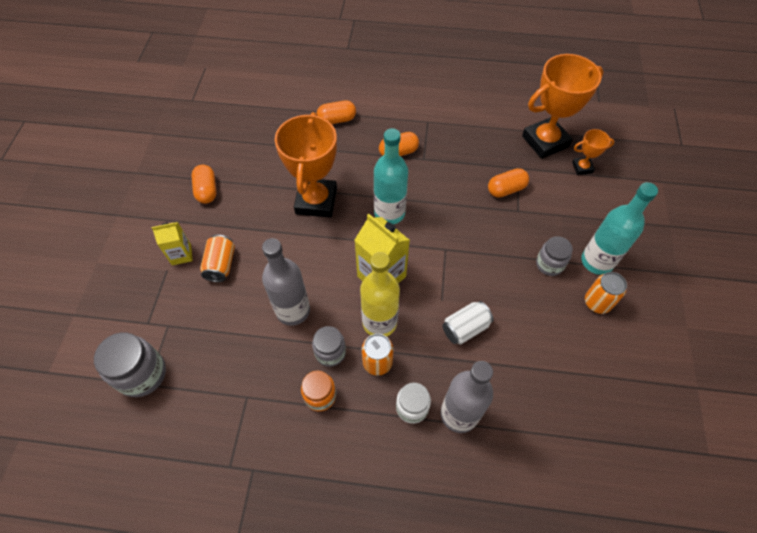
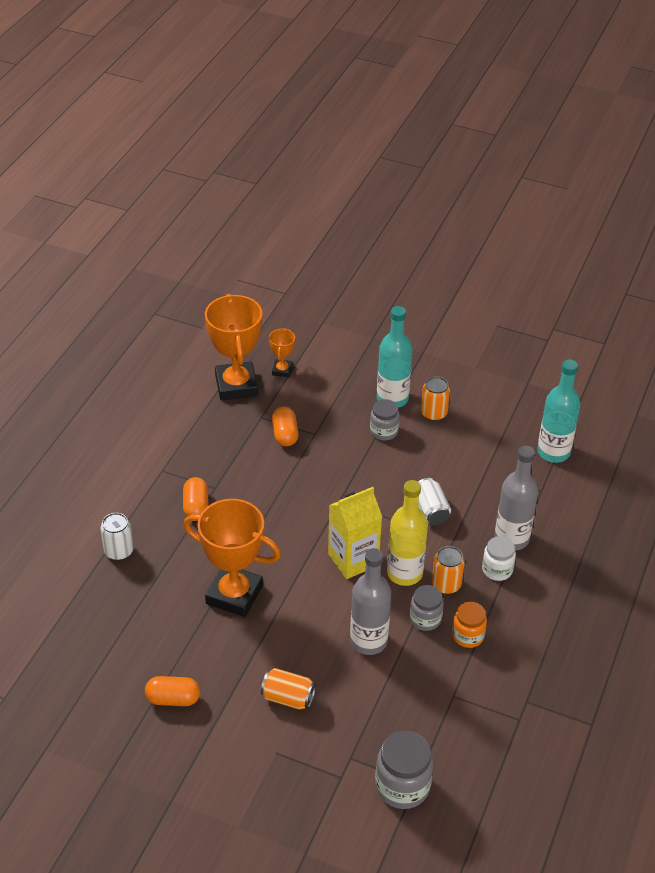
camera: 75 degrees left, 15 degrees down
(181, 254) = (260, 735): yellow carton -> none
(337, 120) = (119, 551): orange capsule -> white can
(389, 213) = (277, 534): turquoise bottle -> turquoise bottle (553, 452)

